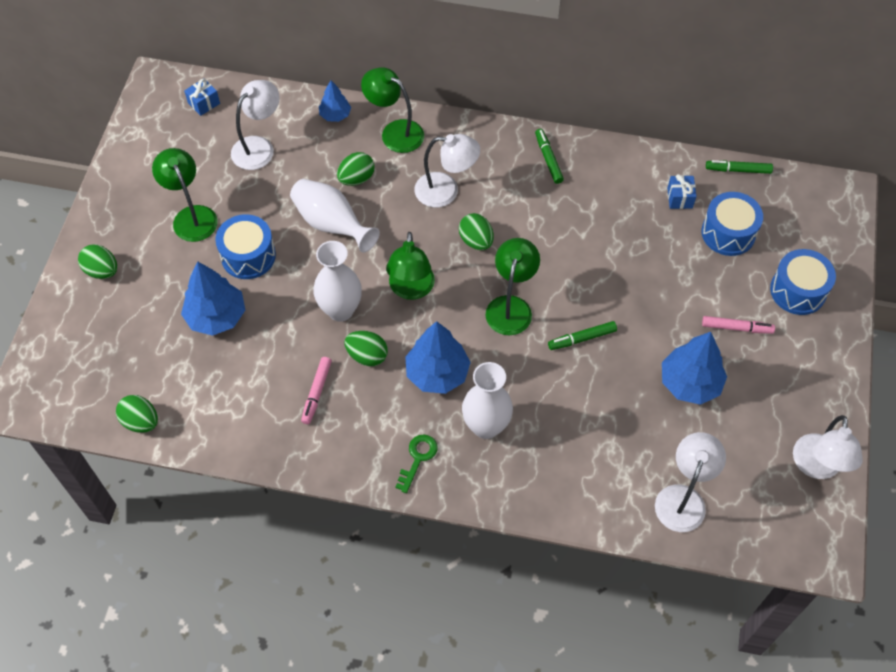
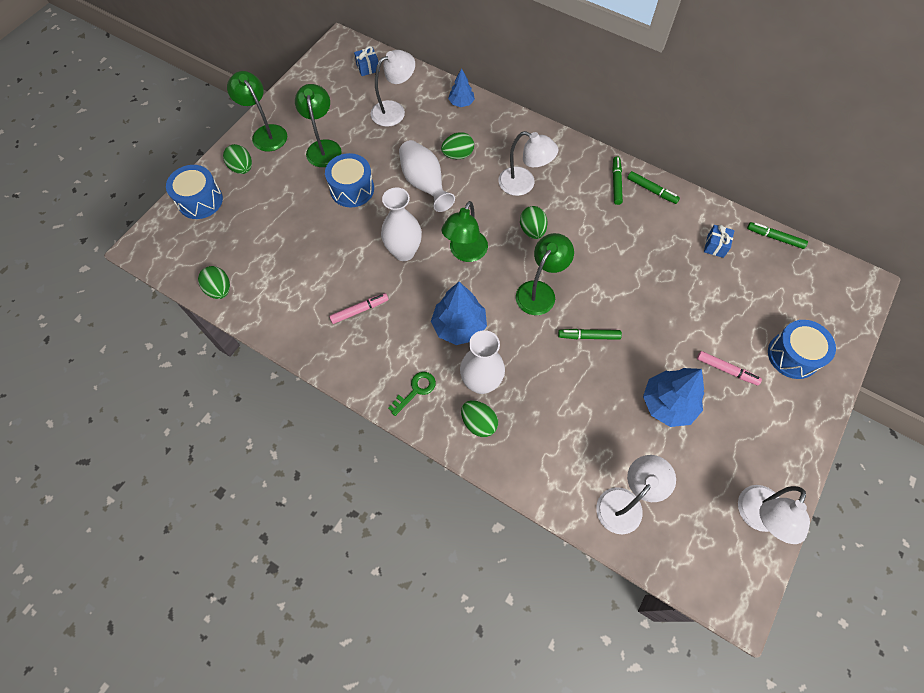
camera: 20 degrees right, 5 degrees up
(216, 316) = (309, 227): blue tree -> none
(317, 392) = (359, 310): pink marker -> pink marker turned 150 degrees counterclockwise
(367, 356) = (410, 294): green egg -> green egg (479, 423)
(395, 132) = (502, 128): green lamp -> green lamp (266, 133)
(589, 156) = (651, 190): none -> green marker
(728, 233) = (747, 287): blue drum -> blue drum (200, 200)

